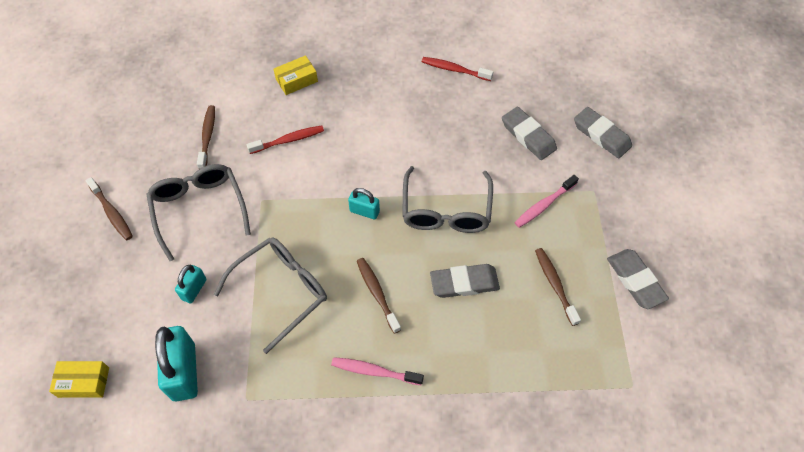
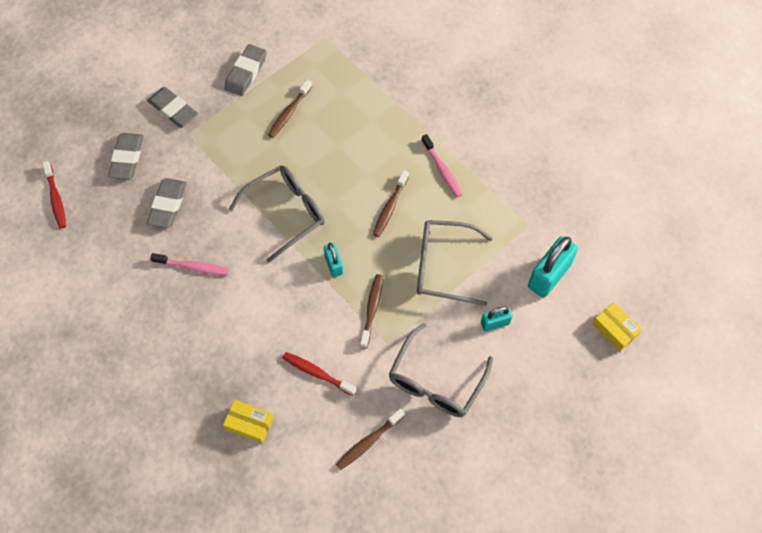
camera: 130 degrees left, 5 degrees up
(112, 213) = (498, 444): brown toothbrush -> brown toothbrush (372, 309)
(454, 69) = (135, 305): red toothbrush -> red toothbrush (56, 199)
(464, 283) = (334, 163): grey eraser -> grey eraser (173, 109)
(544, 205) = (228, 156): pink toothbrush -> pink toothbrush (193, 267)

